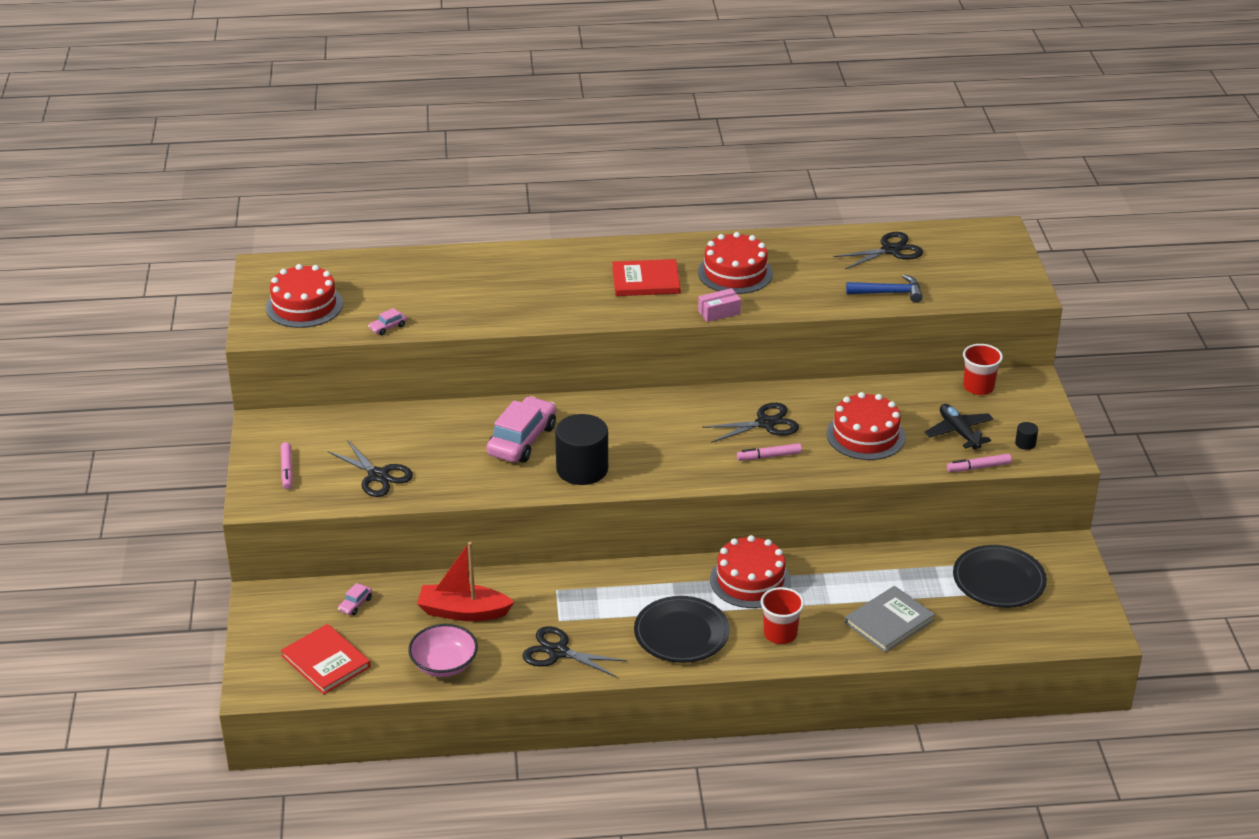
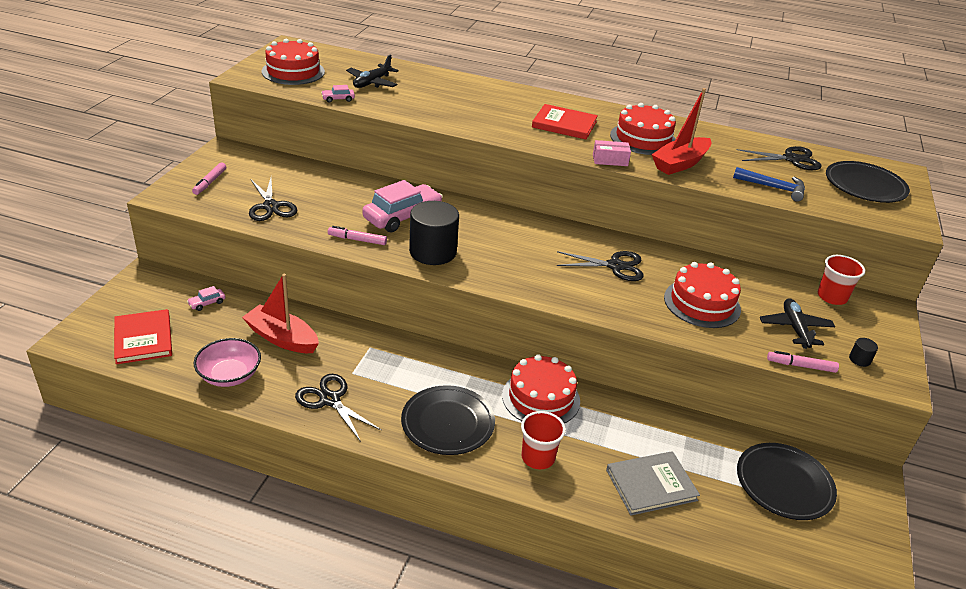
camera: 20 degrees right, 0 degrees up
(404, 292) = (372, 83): none -> black plane
(769, 456) = (601, 293): pink marker -> pink marker (357, 240)
(788, 293) = (680, 163): none -> red boat
(971, 261) = (865, 186): none -> black plate

